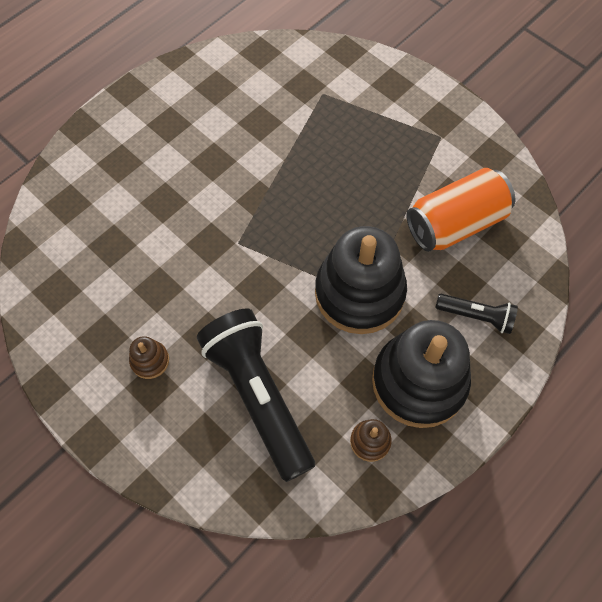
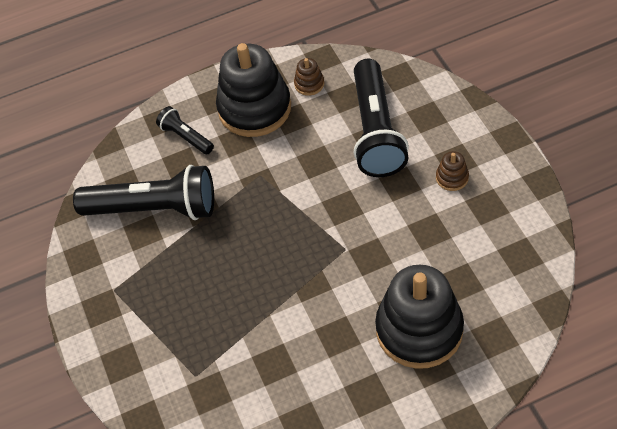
camera: 150 degrees left, 10 degrees down
(359, 293) = (264, 178): black stacking toy -> black stacking toy (419, 329)
(455, 223) = (154, 208): orange can -> black flashlight

